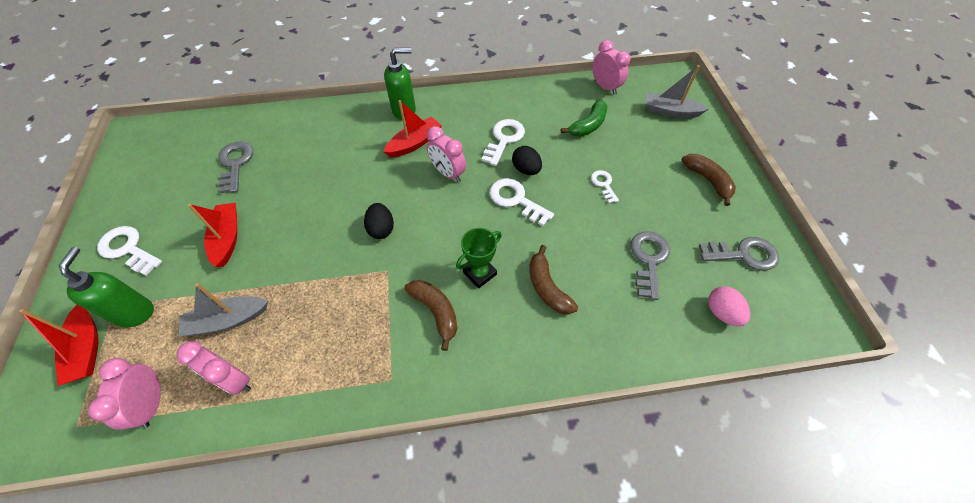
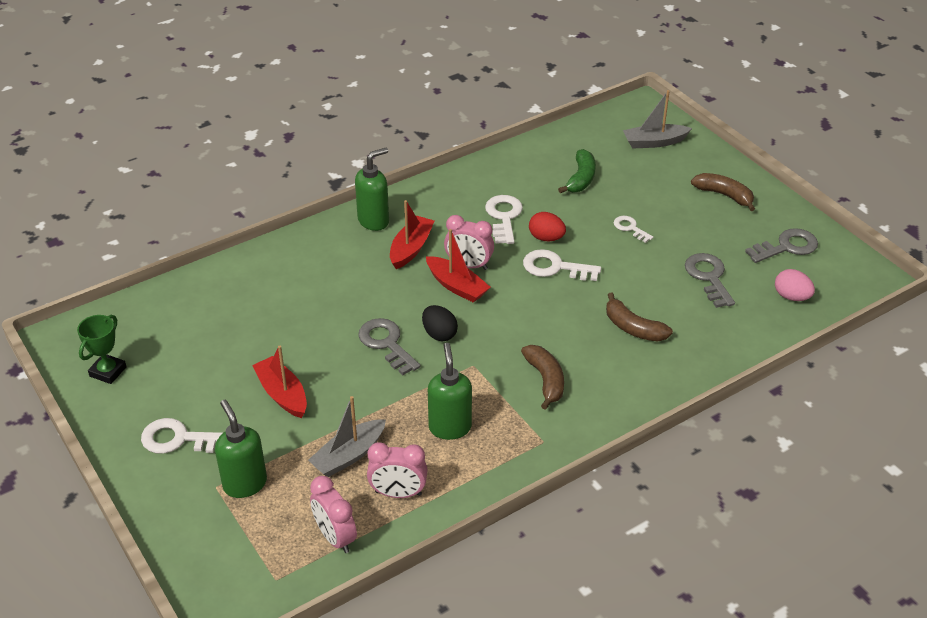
camera: 25 degrees left, 15 degrees down
(86, 349) = (224, 527): red boat -> red boat (457, 286)
(235, 164) = (224, 328): grey key -> grey key (386, 344)
(324, 327) = (450, 427): none -> green soap dispenser
(436, 311) = (545, 380): brown banana -> brown banana turned 45 degrees clockwise
(480, 273) = (564, 338): green trophy -> green trophy (108, 371)
(526, 170) = (546, 238): black egg -> red egg
(605, 87) = (574, 136): pink clock -> none

